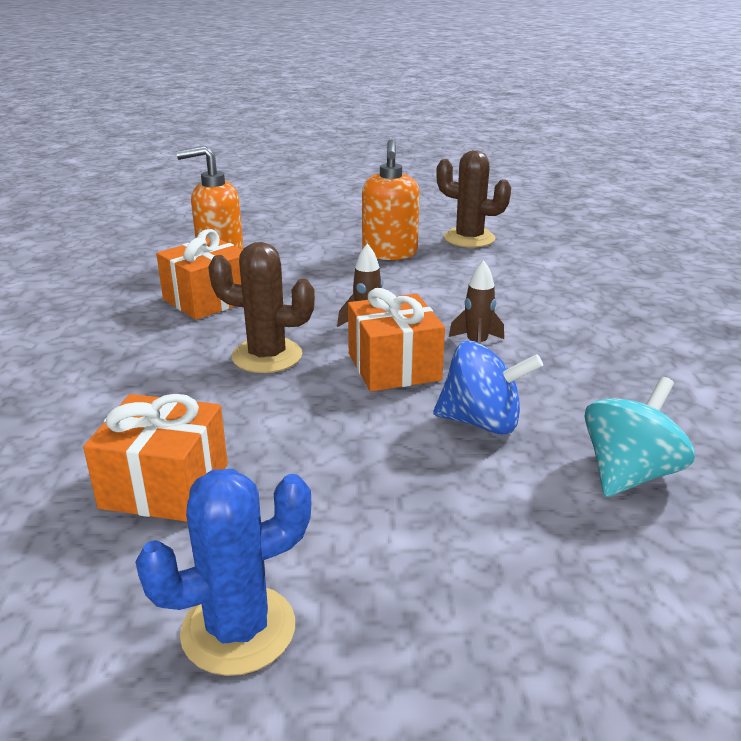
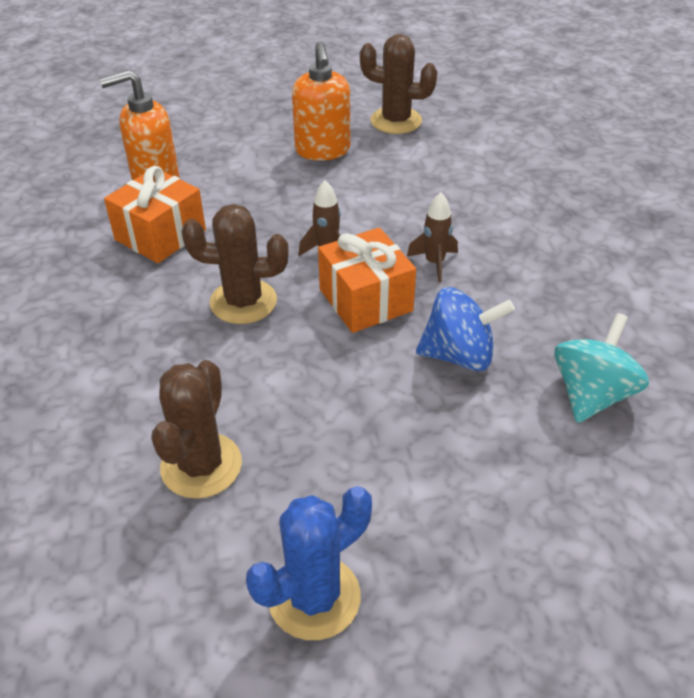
camera: 10 degrees left, 15 degrees up
(165, 486) = (201, 465): orange gift -> brown cactus

